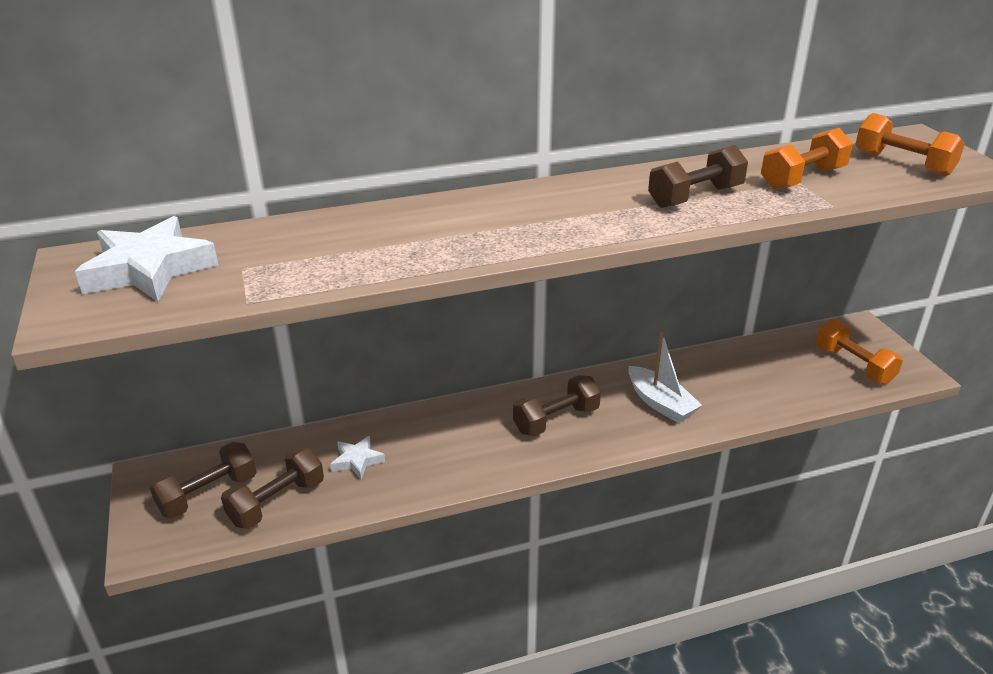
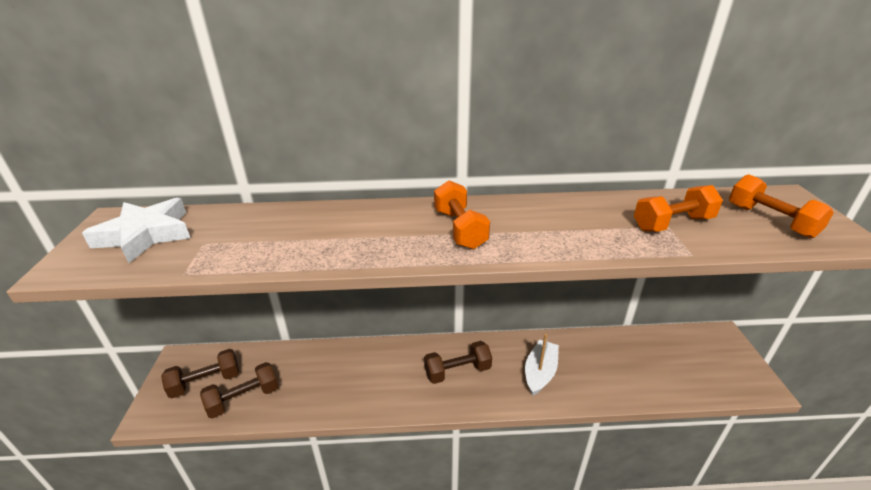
camera: 15 degrees right, 0 degrees up
(357, 461) = (309, 376): white star -> none
(660, 403) = (540, 372): white boat -> white boat turned 135 degrees counterclockwise
(695, 197) = (572, 229): brown dumbbell -> none
(853, 365) = (708, 368): orange dumbbell -> orange dumbbell (460, 229)

